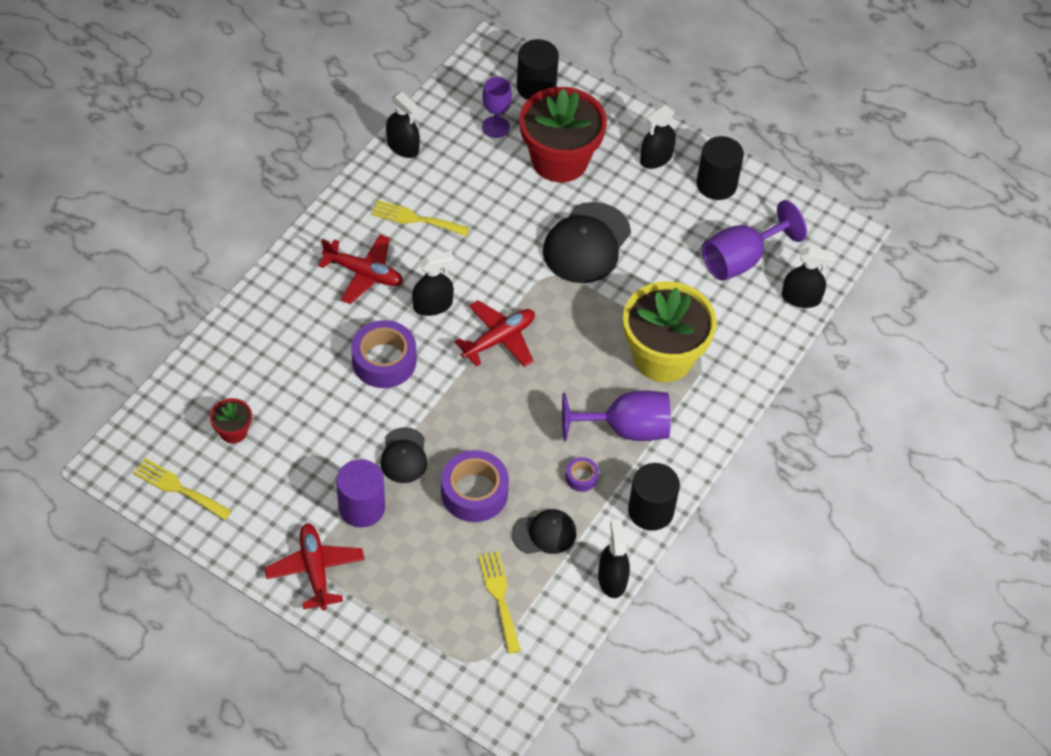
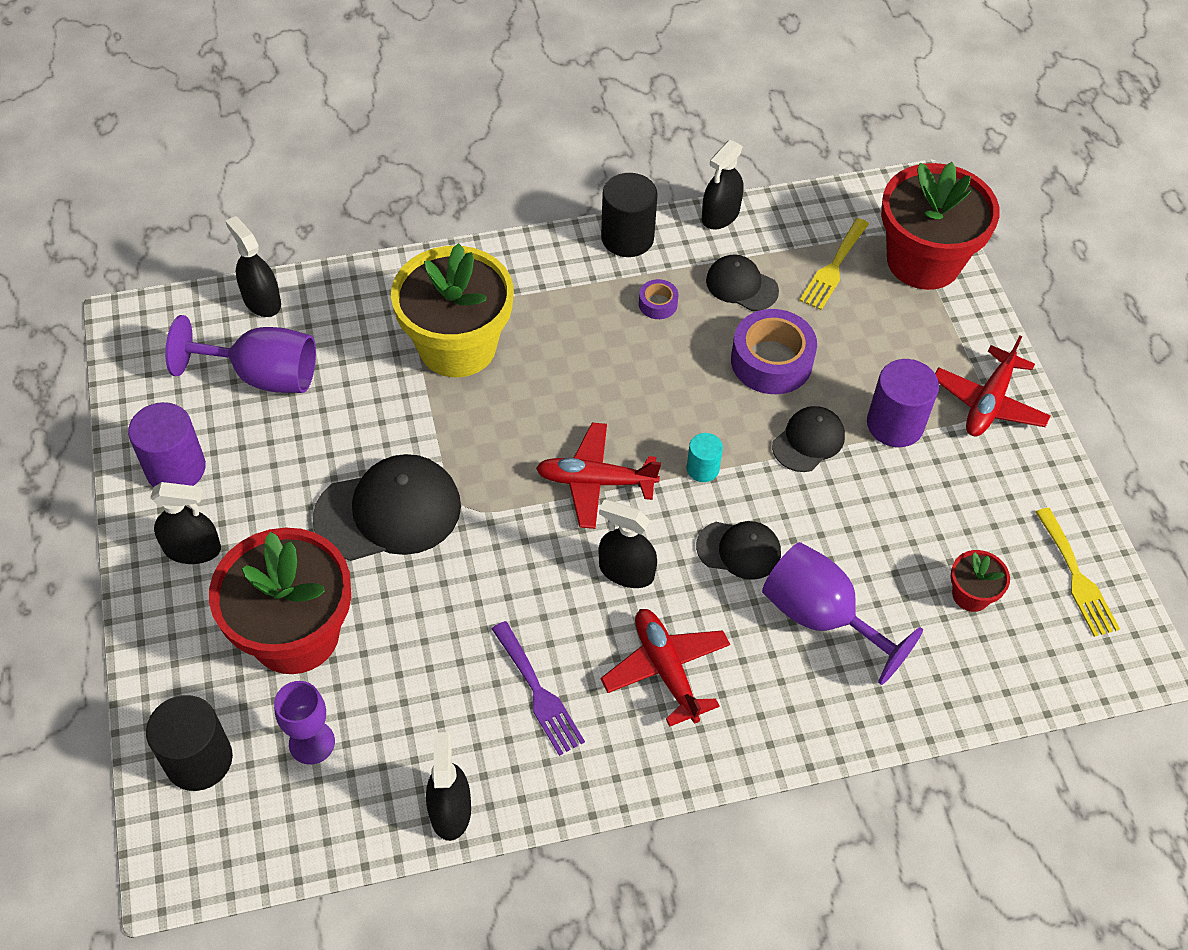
camera: 135 degrees left, 0 degrees up
(384, 361) = (739, 550): purple tape -> black cap
(415, 219) = (538, 693): yellow fork -> purple fork
(445, 653) = (923, 261): none -> red flower pot
(448, 391) = (702, 469): none -> turquoise cylinder
(626, 429) = (569, 312): purple goblet -> purple goblet (821, 617)
(716, 184) = (176, 468): black cylinder -> purple cylinder

